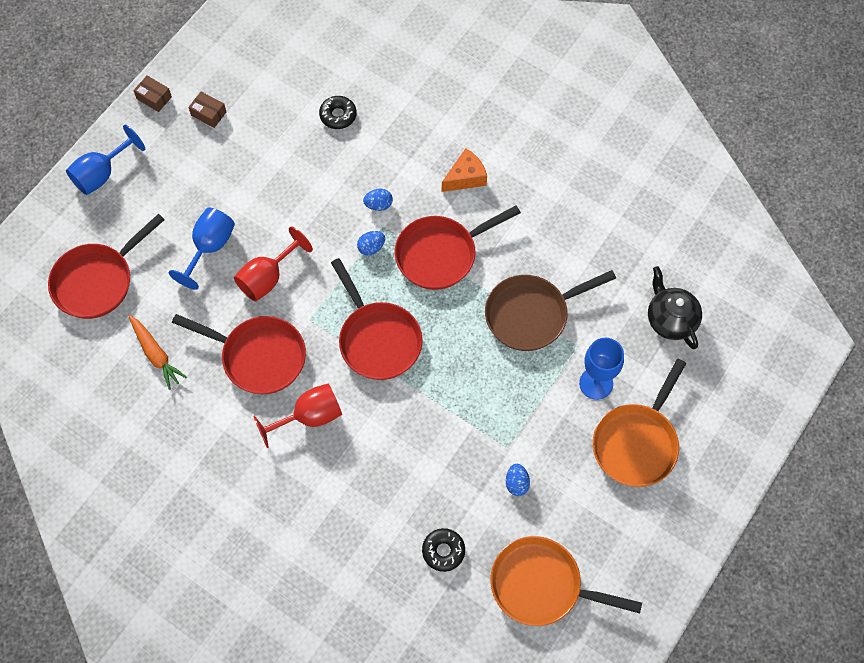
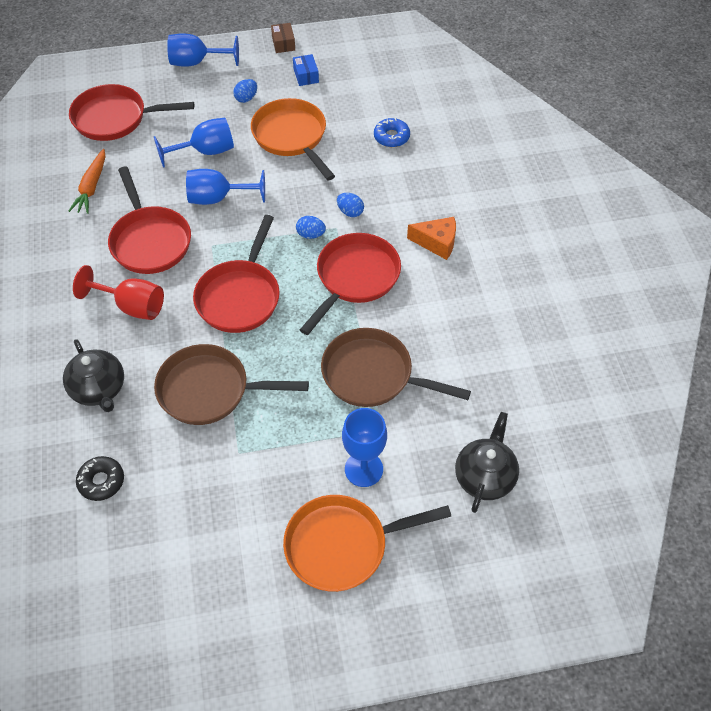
camera: 45 degrees right, 10 degrees down
(208, 114) = (306, 76): brown box -> blue box
(268, 277) = (218, 198): red goblet -> blue goblet
(338, 115) = (391, 137): black donut -> blue donut
(363, 495) = (99, 389): none -> black teapot
(438, 424) = (210, 390): none -> brown pan
(440, 254) = (355, 278): red pan -> red pan turned 105 degrees clockwise
(516, 483) = (213, 485): blue egg -> blue egg (246, 98)
(541, 585) = (137, 579): orange pan -> orange pan (292, 137)

